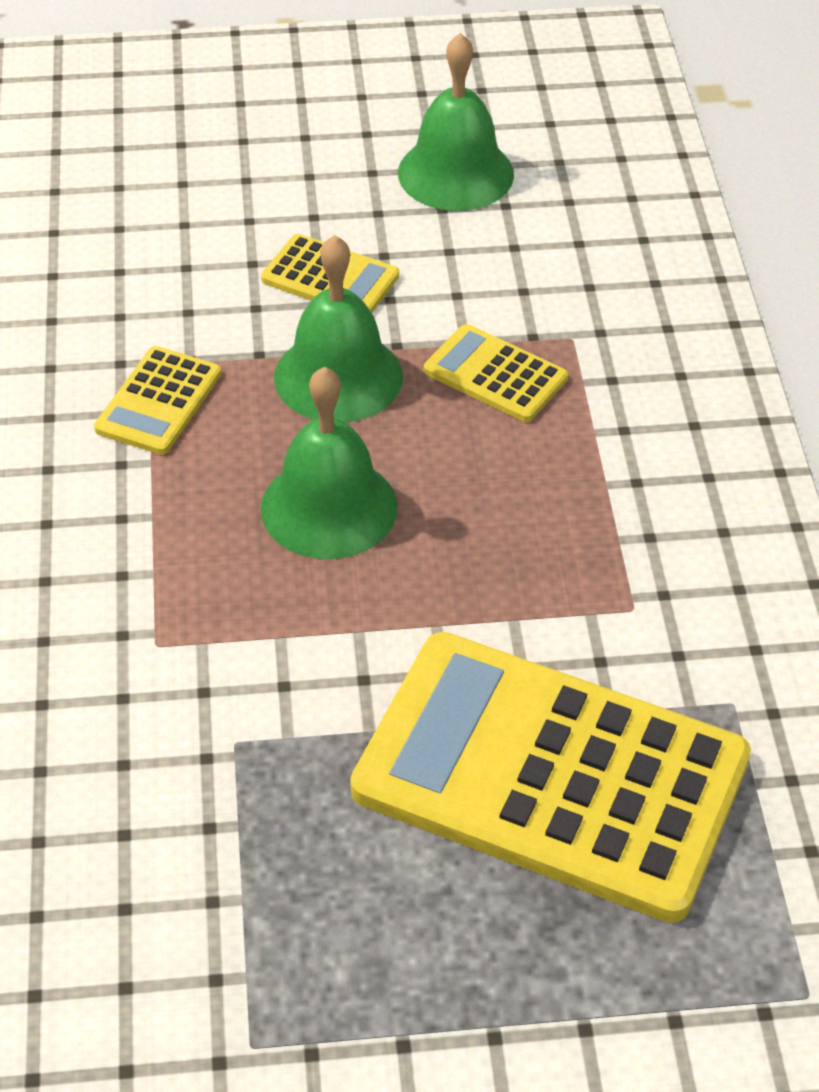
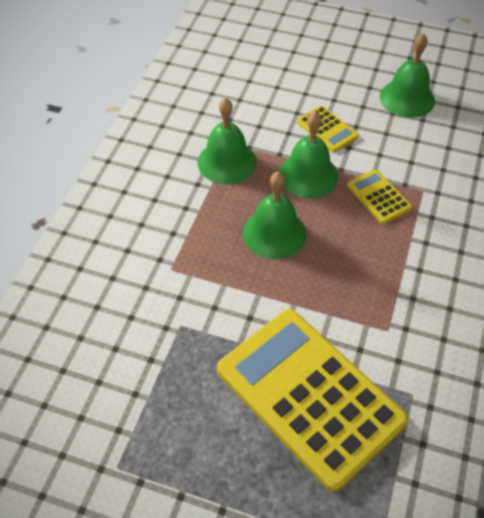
camera: 25 degrees right, 5 degrees up
(159, 401) = (227, 162): yellow calculator -> green bell

